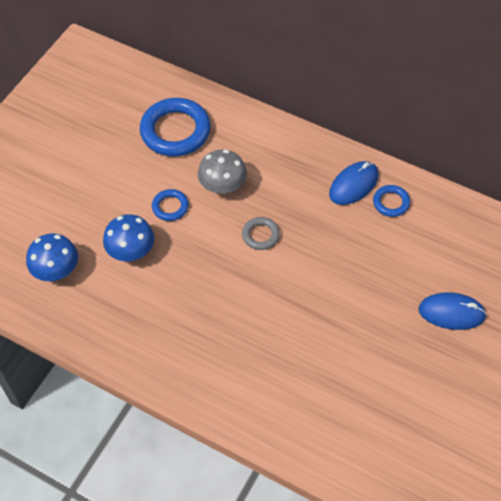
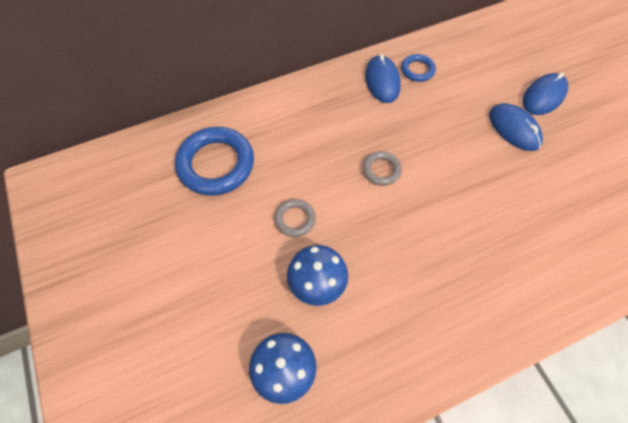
camera: 55 degrees left, 5 degrees up
(170, 207) = (294, 219): blue ring -> grey ring
(223, 186) = (307, 165): grey mushroom -> none
(389, 307) = (514, 129): none -> blue mouse

